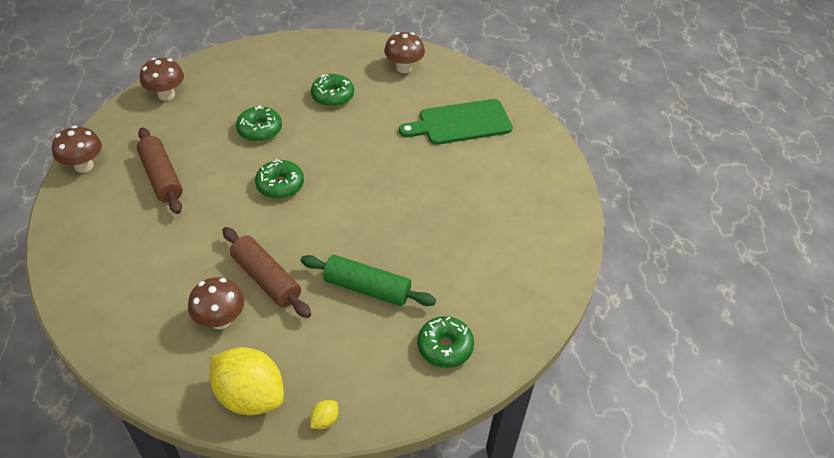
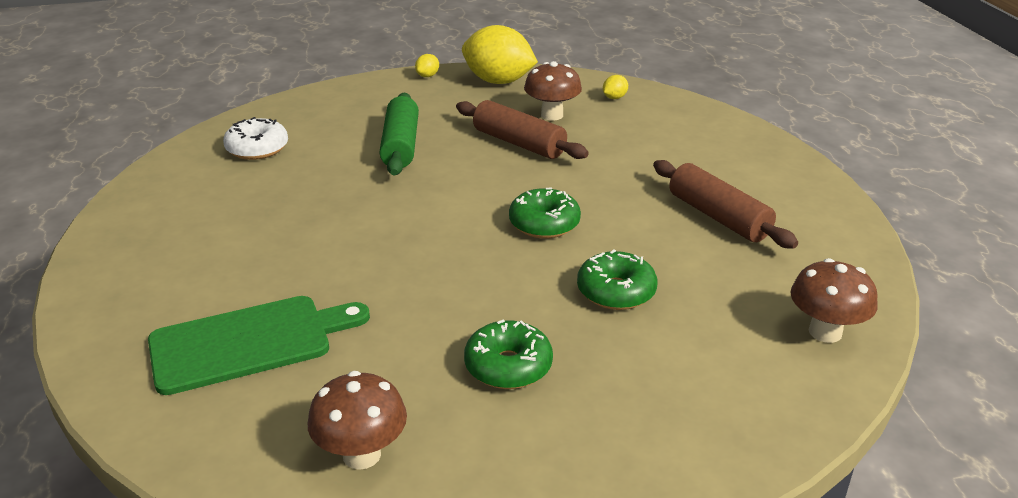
camera: 175 degrees right, 15 degrees down
(84, 166) = (839, 219): brown mushroom -> none
(145, 345) = (614, 98): none -> yellow lemon
(367, 288) = (401, 145): green rolling pin -> green rolling pin turned 75 degrees clockwise
(445, 347) = (314, 116): green donut -> none
(489, 299) = (257, 149): none -> white donut

